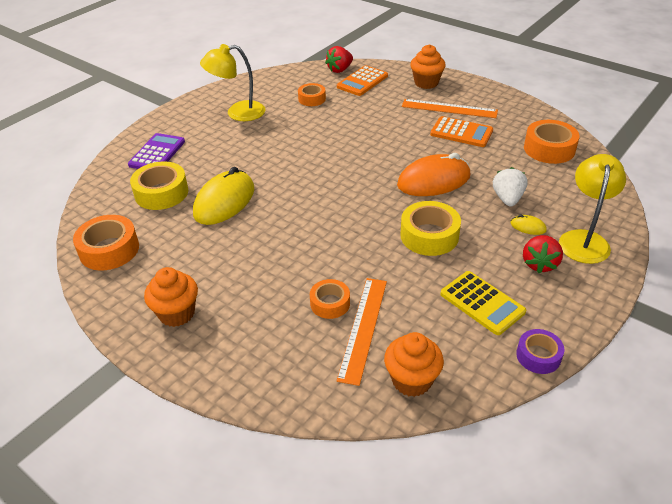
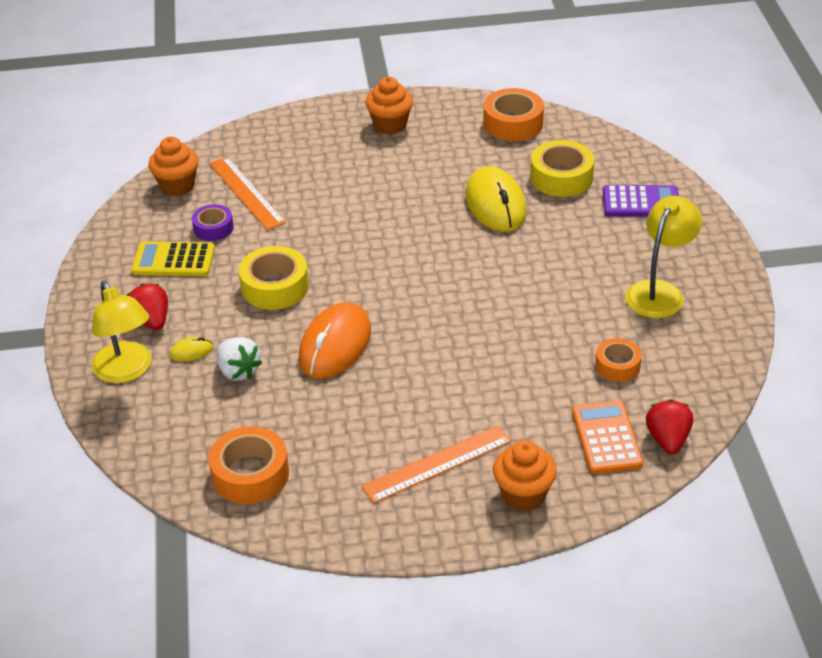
camera: 135 degrees right, 0 degrees up
(157, 153) = (641, 202): purple calculator -> purple calculator turned 60 degrees counterclockwise
(330, 303) = (291, 192): orange tape -> none
(461, 132) = (377, 432): orange calculator -> none
(538, 356) = (99, 250): purple tape -> purple tape (213, 228)

